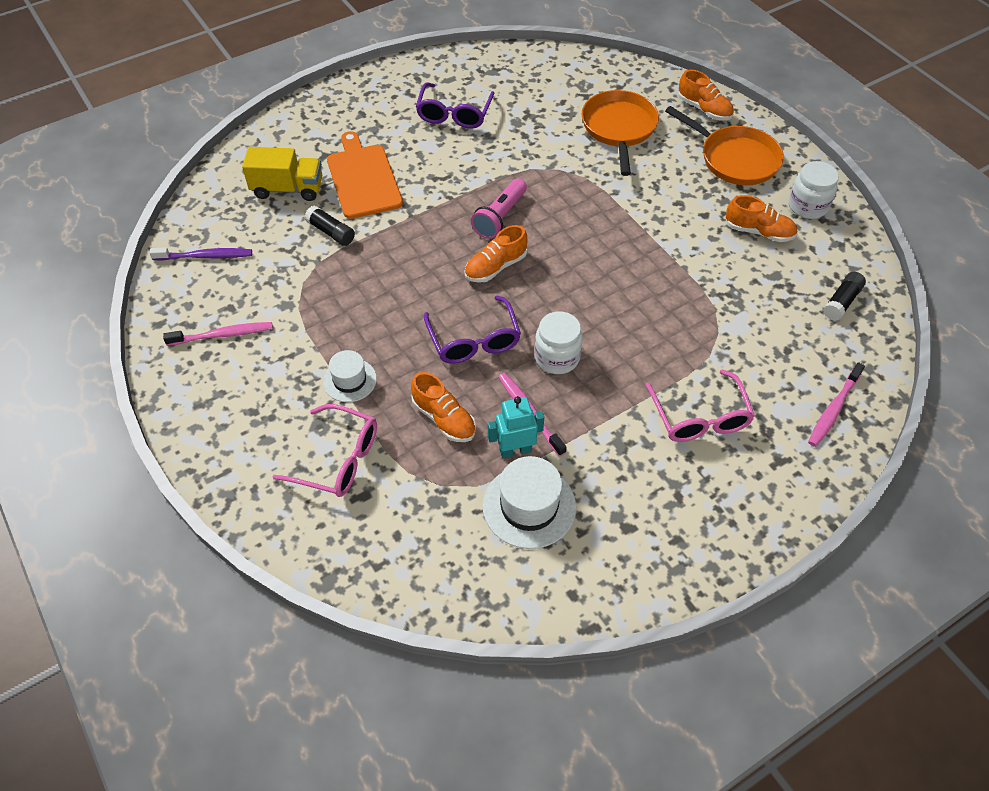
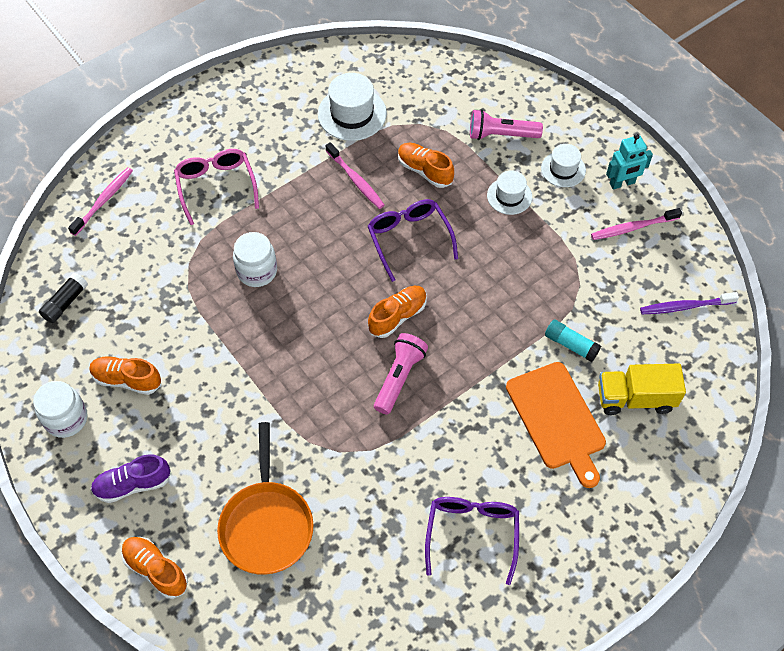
camera: 175 degrees right, 5 degrees up
(275, 408) = (563, 169): none -> white hat
(331, 232) = (571, 345): black glue stick -> turquoise glue stick
(338, 459) = (501, 135): pink glasses -> pink flashlight
(515, 450) = (365, 151): turquoise robot -> turquoise robot (622, 183)
(557, 357) = (334, 228): white jar -> white jar (257, 271)
(734, 159) = (132, 484): orange pan -> purple shoe

